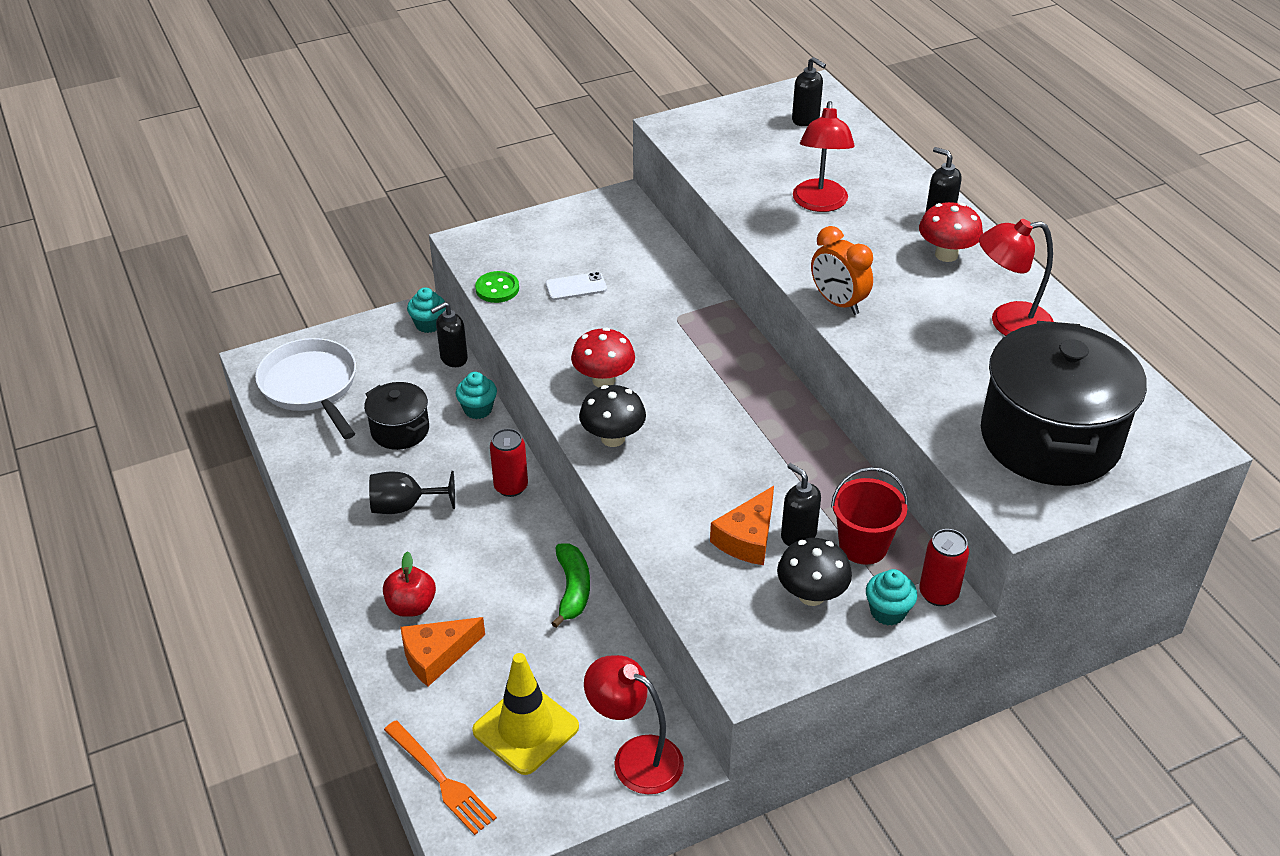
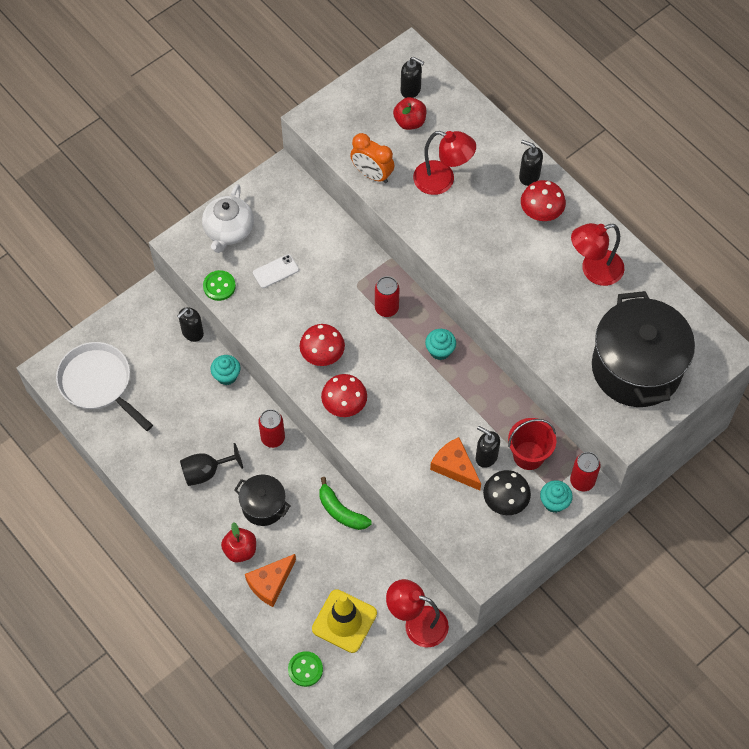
camera: 15 degrees left, 20 degrees up
(400, 430) = (178, 407): black pot -> black pot (263, 506)
(428, 324) = (162, 304): turquoise cupcake -> turquoise cupcake (440, 351)
(442, 780) = (305, 669): orange fork -> green button
(533, 240) = (229, 231): none -> white teapot
(572, 589) = (341, 511): green banana -> green banana turned 150 degrees clockwise
(613, 438) = (344, 405): black mushroom -> red mushroom
(709, 347) = (386, 308): none -> red can
(747, 538) = (455, 467): orange cheese -> orange cheese turned 120 degrees clockwise
(795, 146) = (409, 122): none -> red apple
(820, 204) = (442, 180): red lamp -> red lamp turned 60 degrees counterclockwise
(838, 303) = (477, 277): orange clock -> orange clock (372, 174)

